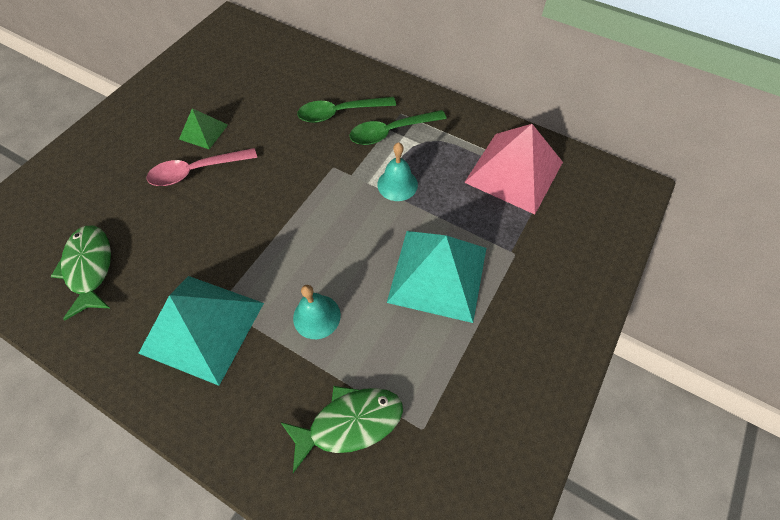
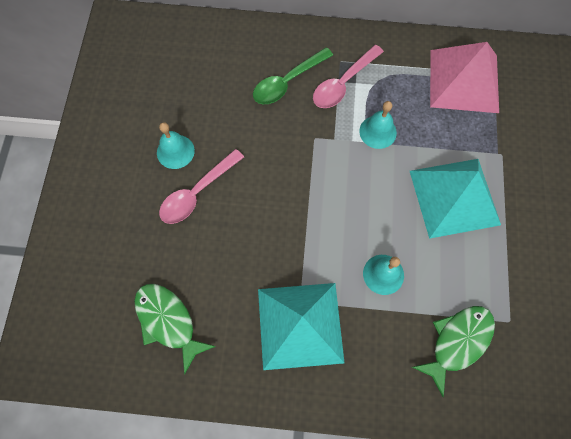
camera: 25 degrees left, 10 degrees up
(203, 131) = (175, 151): green pyramid -> turquoise bell
(391, 132) = (343, 83): green spoon -> pink spoon

